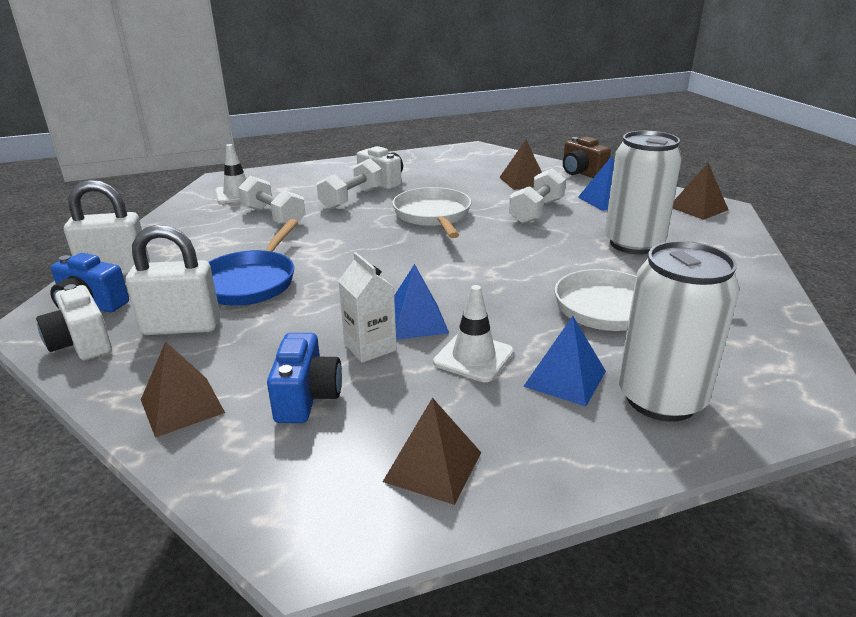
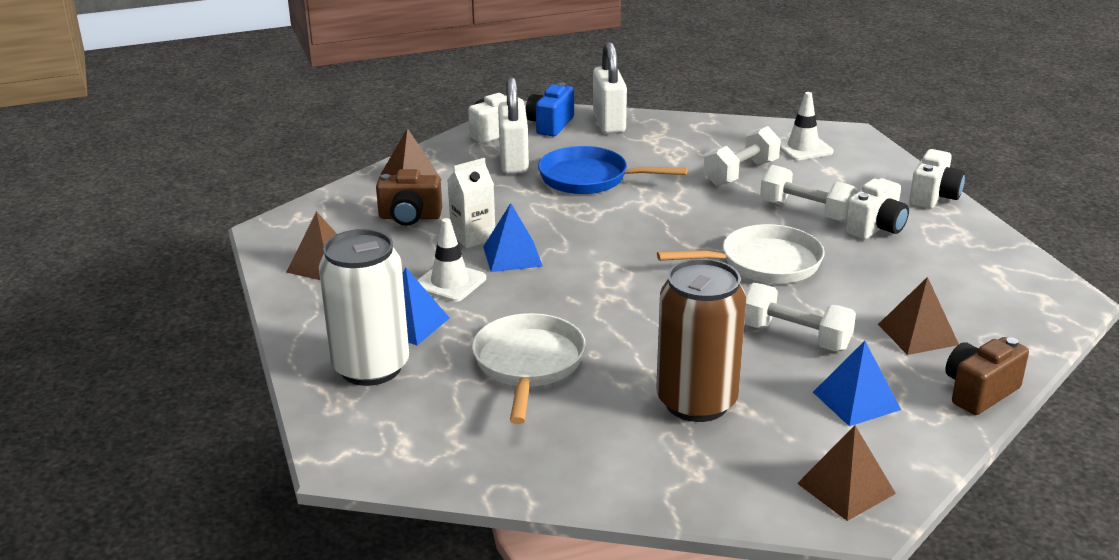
camera: 90 degrees right, 0 degrees up
(307, 398) = (410, 217): blue camera -> brown camera
(340, 164) = (933, 197): none -> white camera
(633, 244) = (696, 402): white can -> brown can

